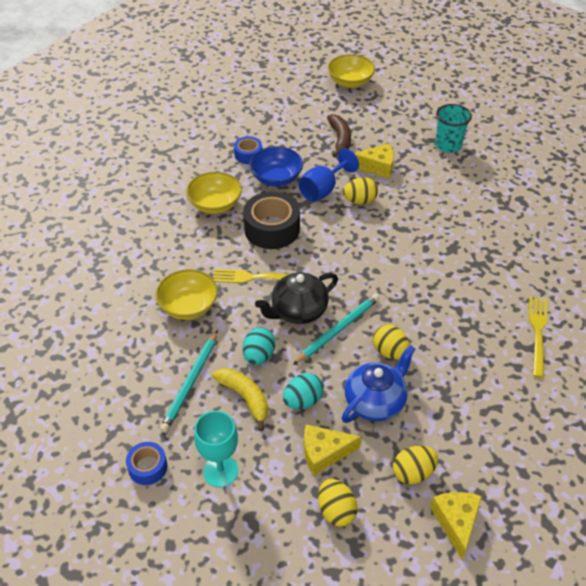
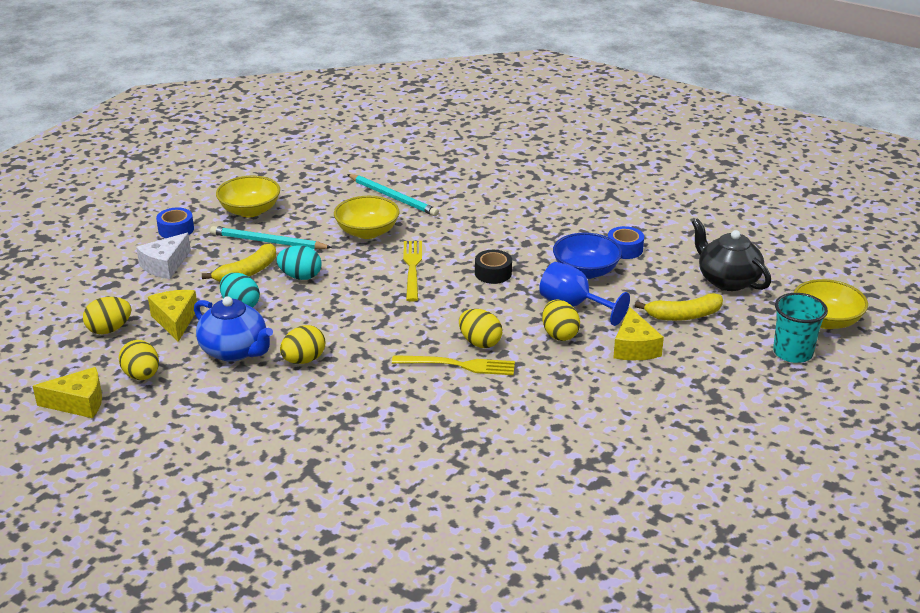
camera: 85 degrees right, 15 degrees down
(215, 204) = (527, 234): yellow bowl -> yellow bowl (250, 211)
(220, 471) = (165, 265): turquoise goblet -> white cheese
(272, 229) = (493, 273): black tape -> black tape, size x0.55
(298, 311) = (364, 297): black teapot -> black teapot (727, 280)
(338, 330) = (336, 324): turquoise pencil -> turquoise pencil (393, 197)
(340, 139) = (684, 315): brown banana -> yellow banana
(368, 243) = (480, 342): none -> yellow egg
(448, 145) = (708, 412): turquoise cup -> turquoise cup (792, 353)
(538, 333) = (333, 480): yellow fork -> yellow fork (458, 365)

